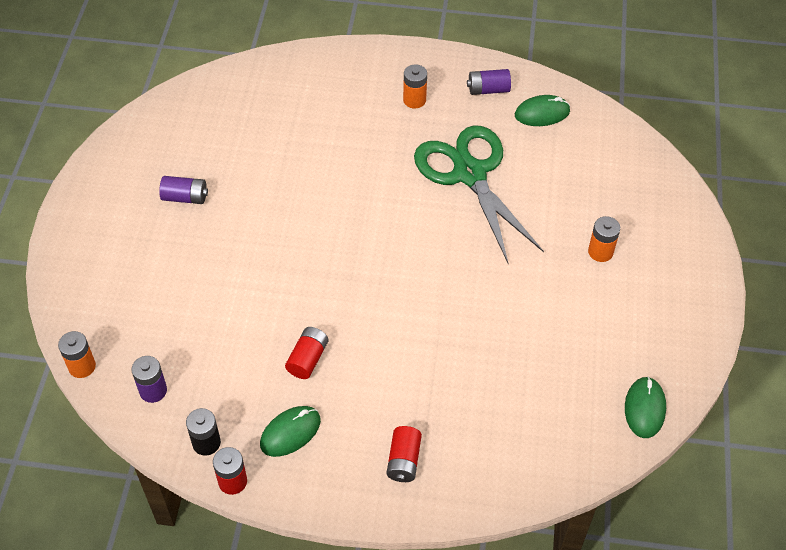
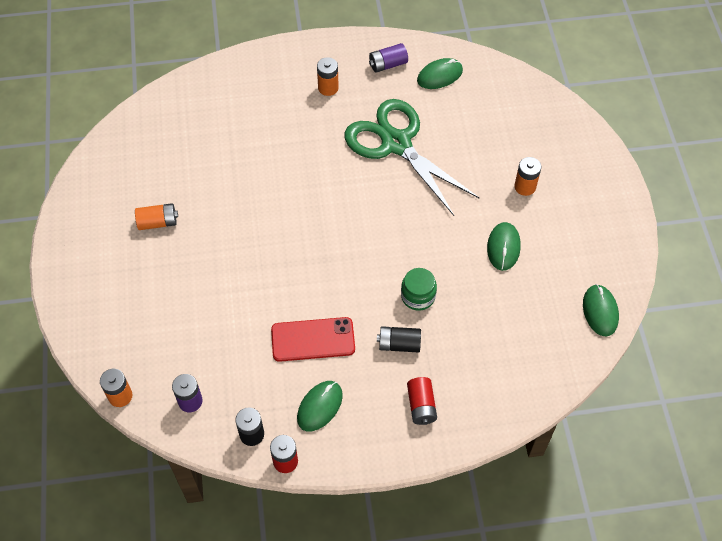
camera: 15 degrees left, 5 degrees up
(185, 197) = (158, 222): purple battery -> orange battery
(307, 359) = (313, 340): red battery -> red phone
(401, 387) = (399, 344): none -> black battery
(439, 341) = (418, 296): none -> green jar
(554, 311) = (503, 247): none -> green mouse

